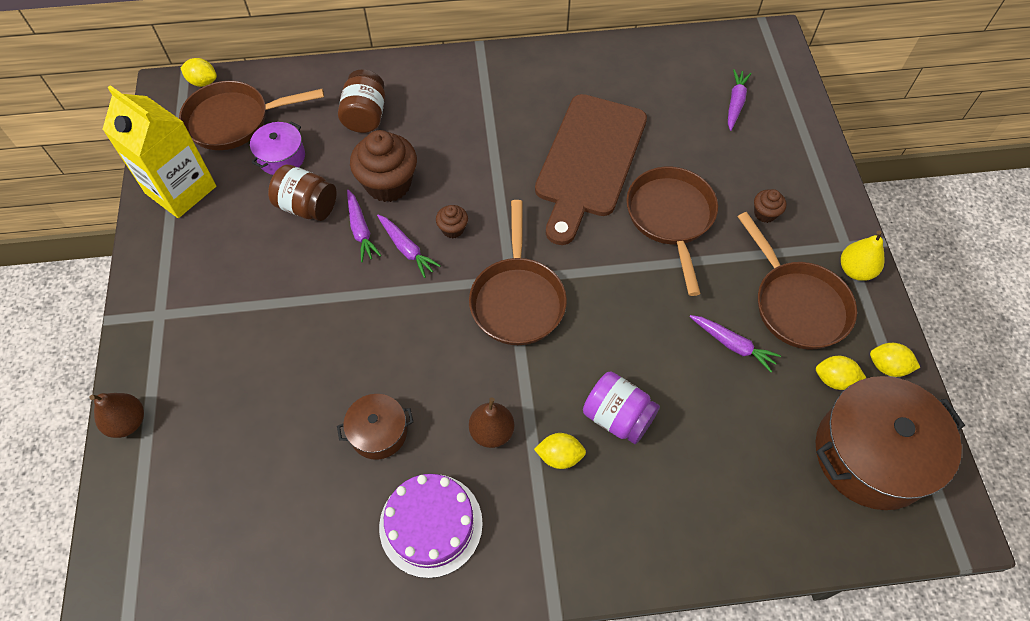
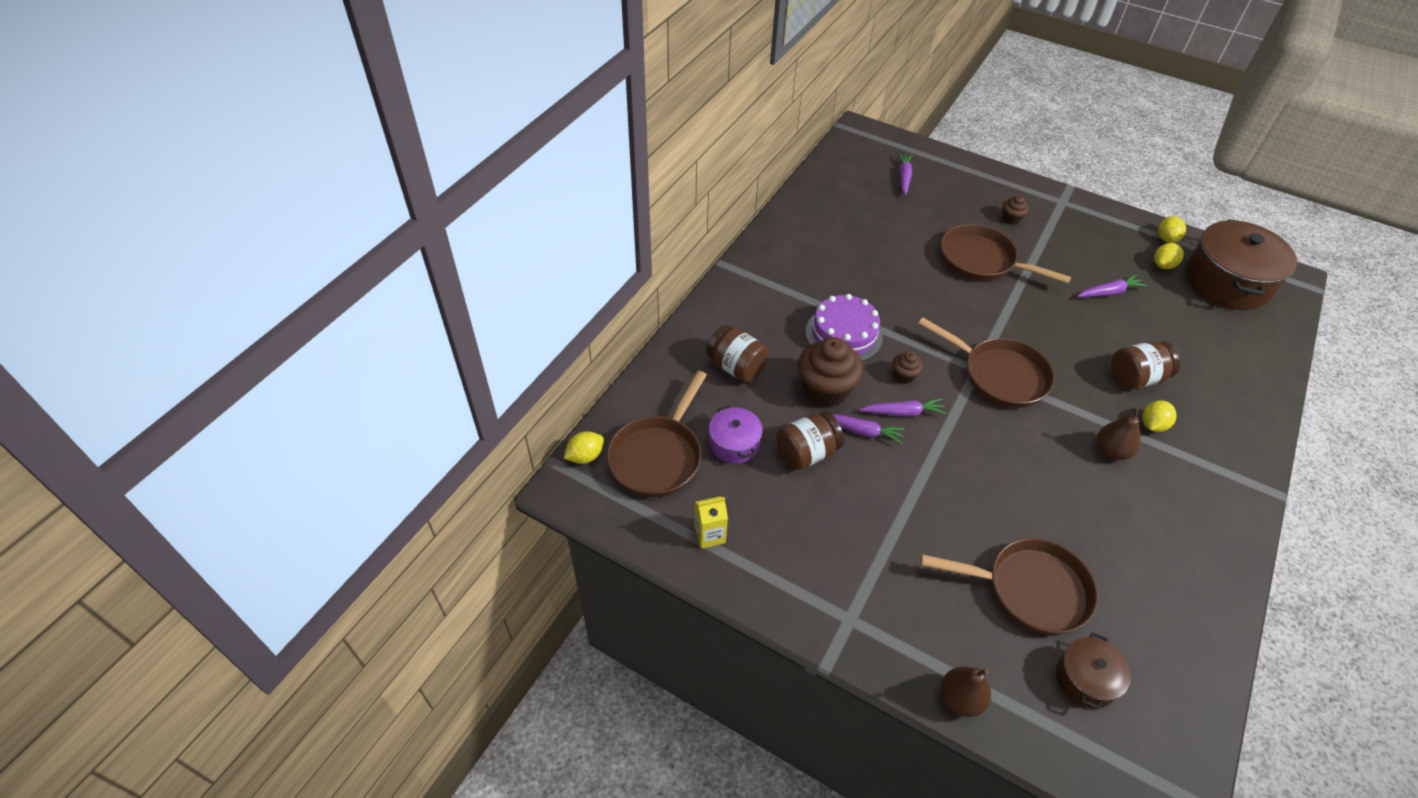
camera: 55 degrees left, 10 degrees down
(181, 190) = (710, 535): yellow carton -> yellow carton, size x0.45
(378, 432) = (1074, 519): brown pot -> brown pot (1086, 679)
(431, 524) = (1175, 528): purple cake -> purple cake (843, 334)
(589, 161) = (897, 271): brown cutting board -> none
(617, 417) = (1136, 378): purple jar -> brown jar
(735, 103) = (904, 177): purple carrot -> purple carrot turned 45 degrees clockwise
(797, 304) = (1095, 247): brown pan -> brown pan (1030, 589)
(855, 270) = (1085, 209): yellow pear -> none
(887, 366) = (1166, 239): yellow lemon -> yellow lemon turned 45 degrees counterclockwise

